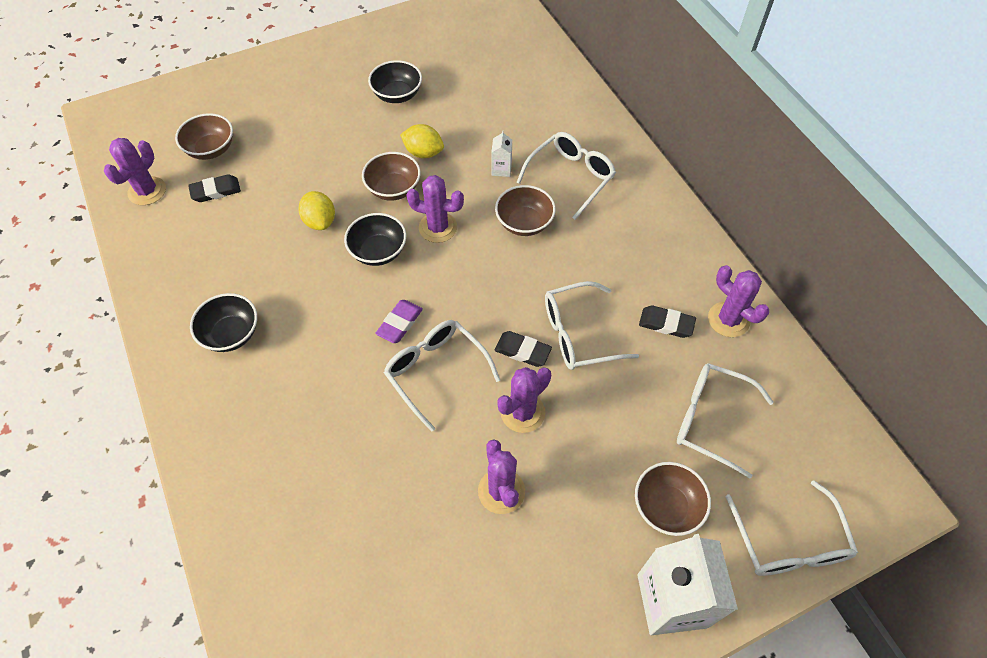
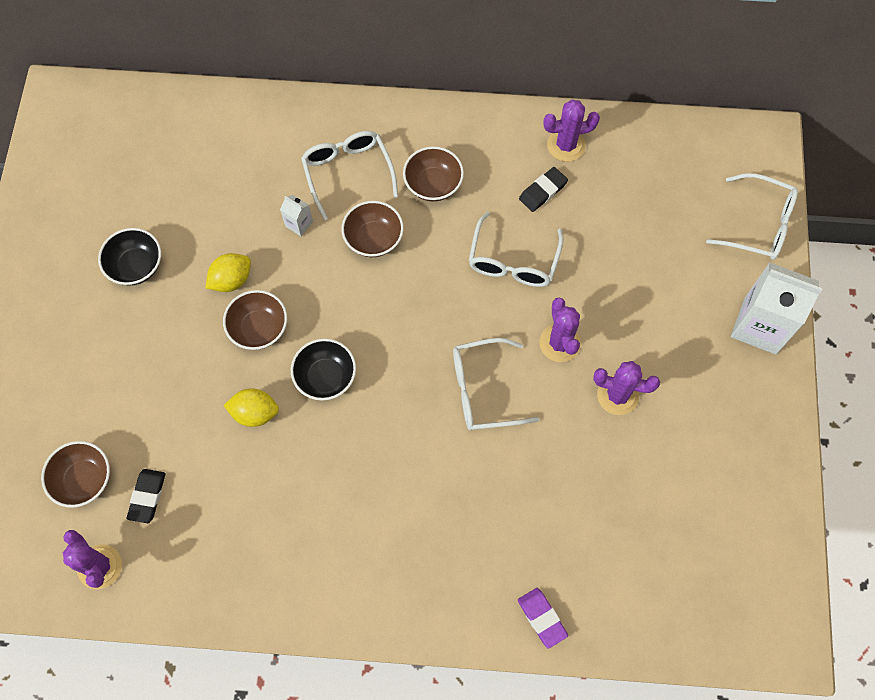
camera: 60 degrees left, 10 degrees up
(231, 334) = (338, 548): black bowl -> none
(400, 323) = (416, 396): purple eraser -> purple eraser (542, 618)
(438, 227) = (331, 313): purple cactus -> none
(522, 351) = (503, 312): black eraser -> none
(666, 506) = (692, 286): brown bowl -> brown bowl (433, 184)
(711, 420) = (642, 213): white glasses -> none

